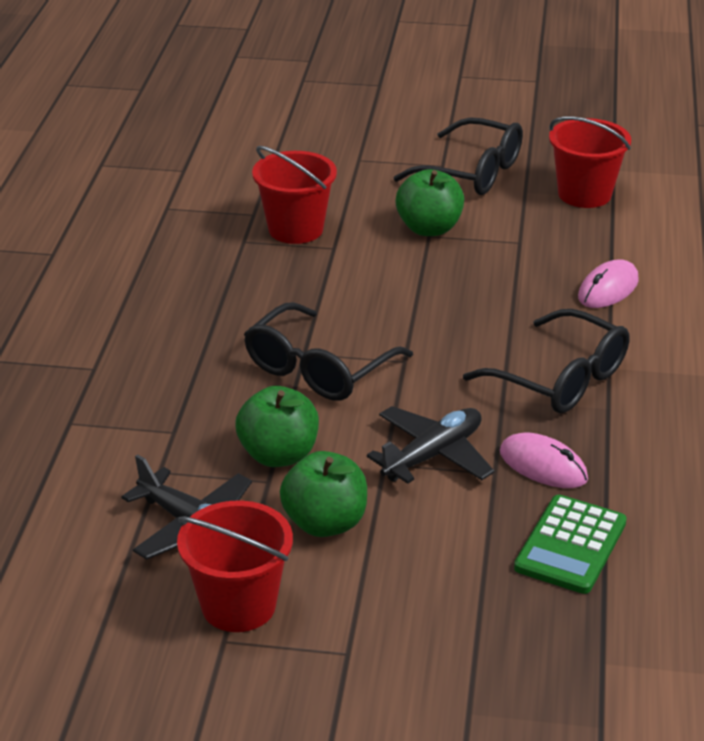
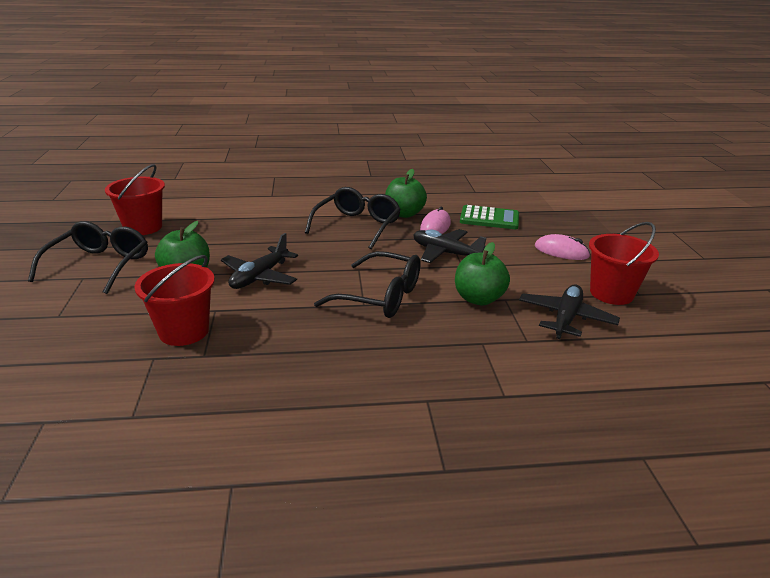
camera: 105 degrees left, 5 degrees down
(325, 523) = (526, 277): green apple -> green apple (404, 214)
(406, 279) = (259, 277): none -> black plane
(608, 289) = (261, 217): pink mouse -> pink mouse (561, 251)

